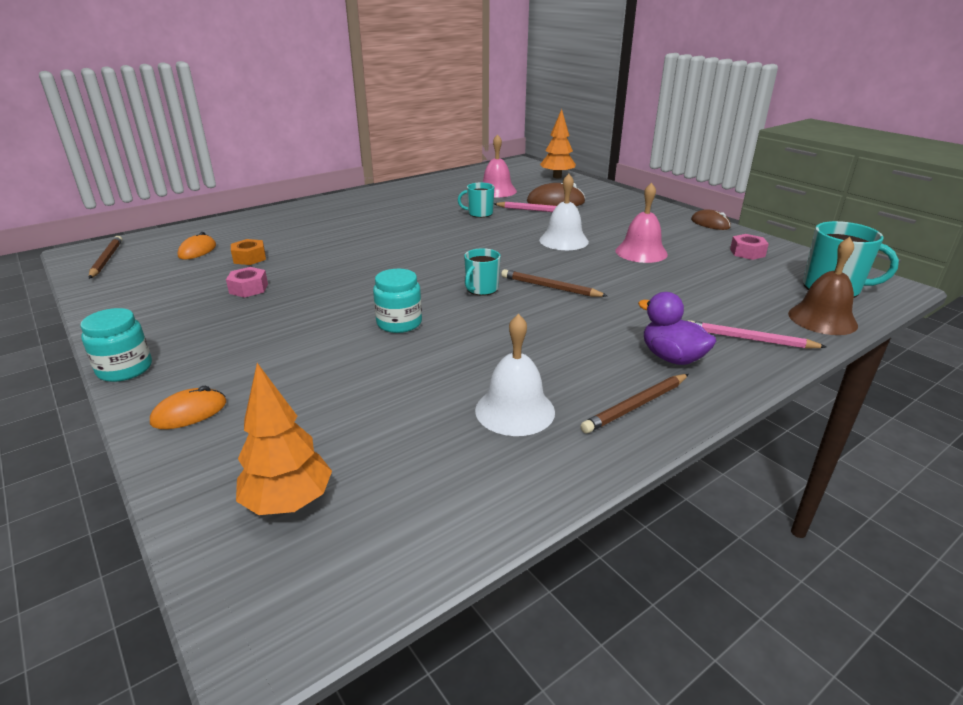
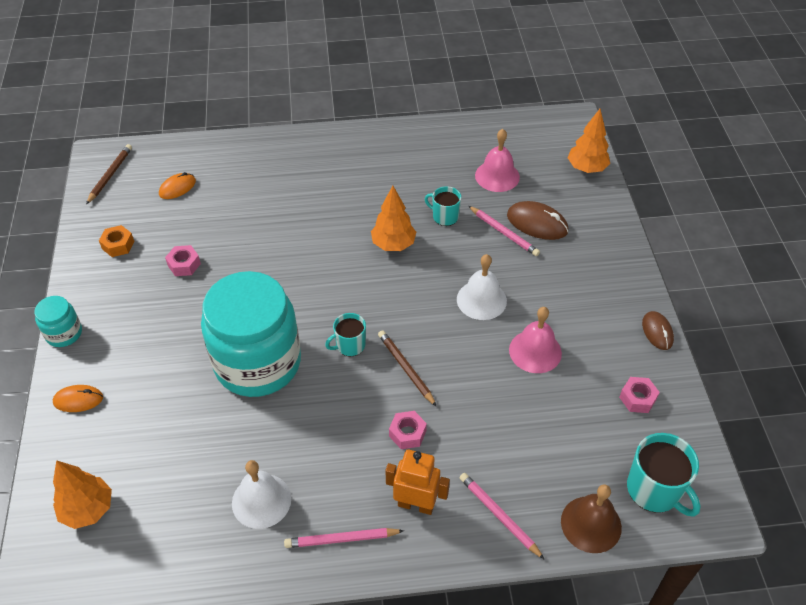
camera: 30 degrees right, 20 degrees up
(249, 258) = (208, 216): orange nut -> orange nut (118, 245)
(399, 323) = (258, 363): turquoise jar -> turquoise jar, size x2.32
(453, 233) = (393, 244): none -> orange tree
(602, 320) = (407, 433): none -> pink nut
(635, 406) = (341, 539): brown pencil -> pink pencil
(672, 358) = (416, 505): purple duck -> orange robot

